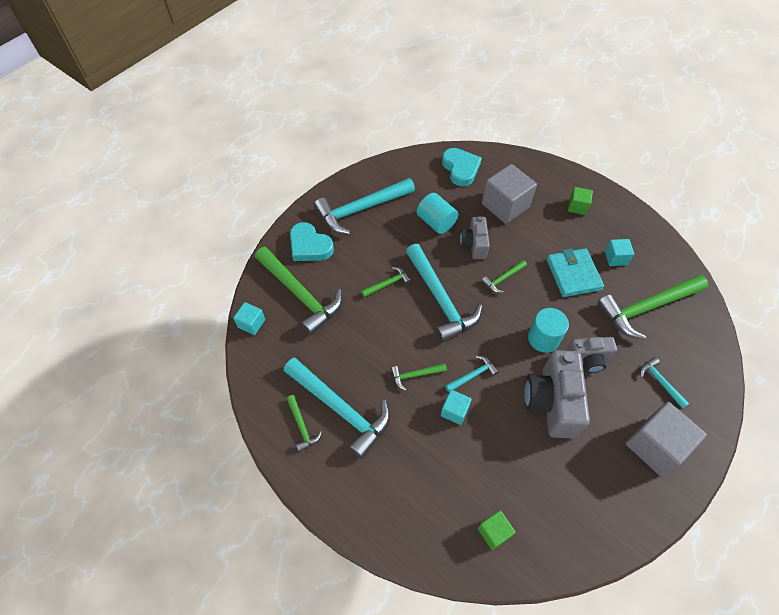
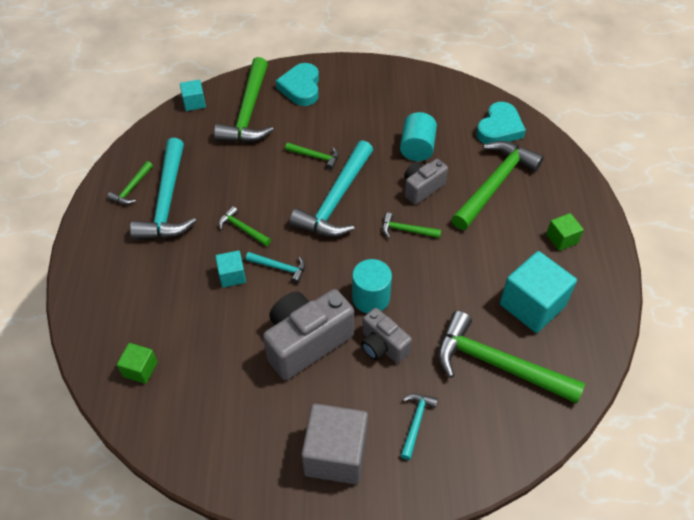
camera: 50 degrees right, 5 degrees down
(361, 209) = (373, 94): turquoise hammer -> none
(505, 205) = (494, 184): grey cube -> green hammer
(573, 274) = (471, 281): turquoise wallet -> none
(615, 258) = (532, 305): turquoise cube -> turquoise cube, size x1.93

